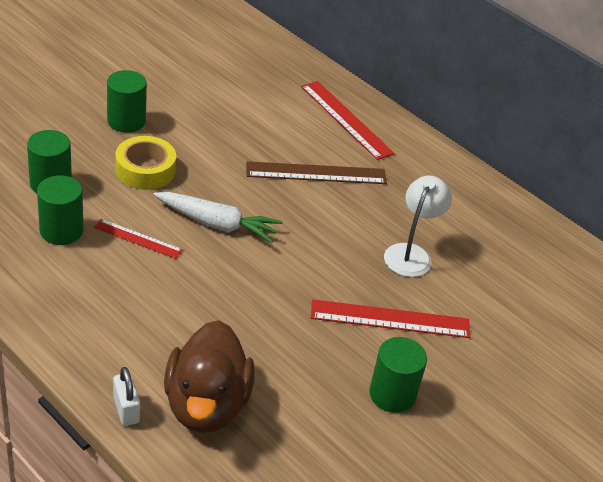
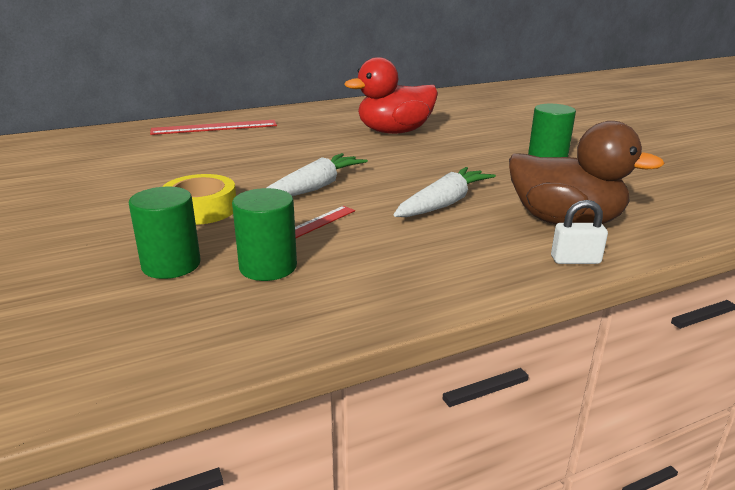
camera: 65 degrees left, 15 degrees down
(126, 121) = (103, 209): green cylinder -> none
(215, 315) = (443, 204): none -> white carrot
(316, 173) = (274, 145): brown ruler -> none
(390, 319) = (465, 147): red ruler -> none
(411, 253) = (394, 132): white lamp -> red duck

